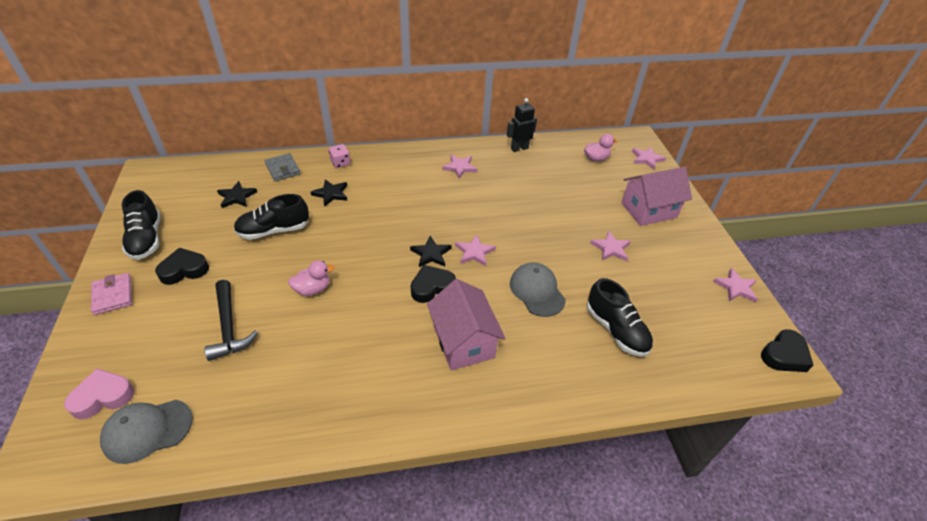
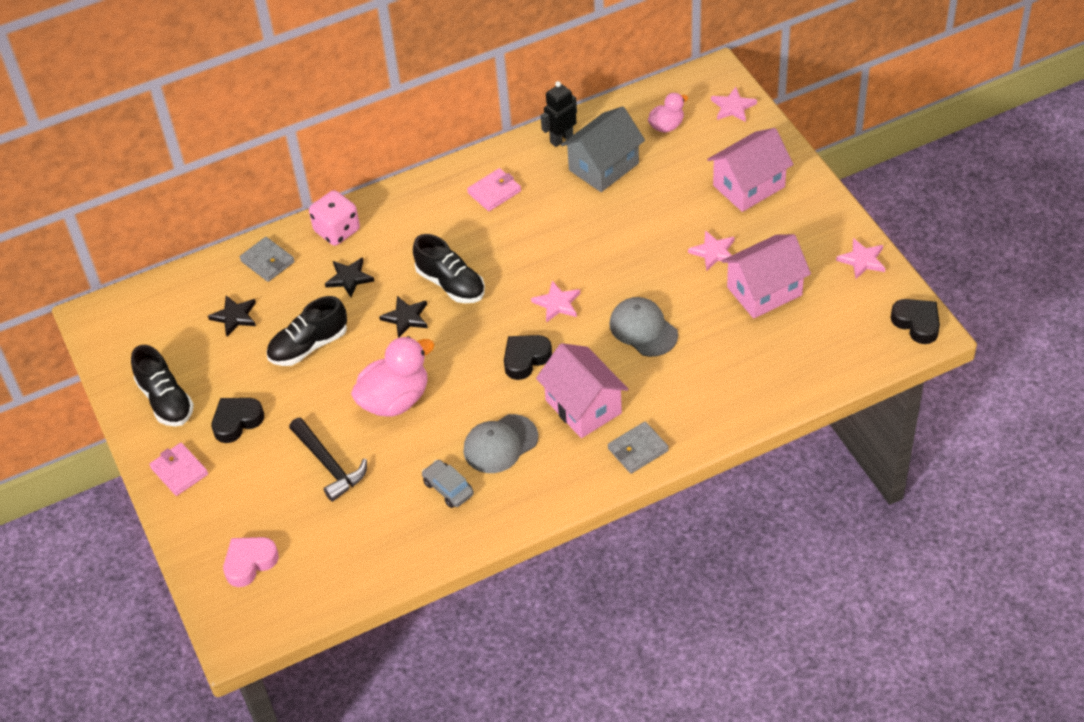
camera: 10 degrees left, 5 degrees up
(147, 430) = (315, 576): grey cap -> grey cap (500, 444)
(313, 289) = (395, 400): pink duck -> pink duck, size x1.80
(313, 381) = (448, 488): none -> grey car
(340, 163) = (337, 231): pink dice -> pink dice, size x1.61
(431, 254) = (508, 320): black star -> black star (406, 318)
(460, 167) = (494, 192): pink star -> pink wallet
(498, 398) = (638, 450): none -> grey wallet
(543, 171) = (603, 167): none -> grey house
(616, 330) = (739, 347): black shoe -> black shoe (451, 284)
(647, 289) = (764, 291): none -> pink house
(784, 355) = (917, 323): black heart -> black heart turned 75 degrees counterclockwise

